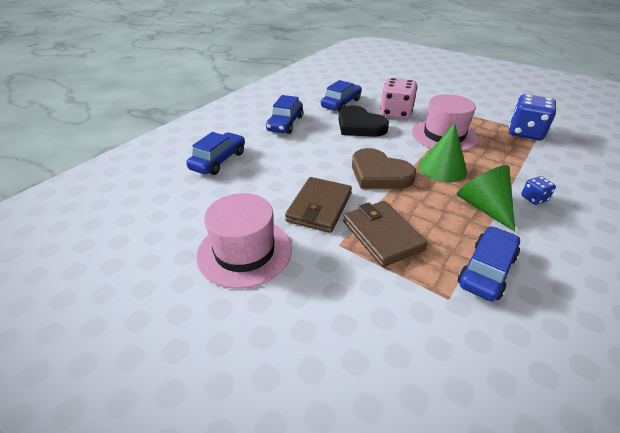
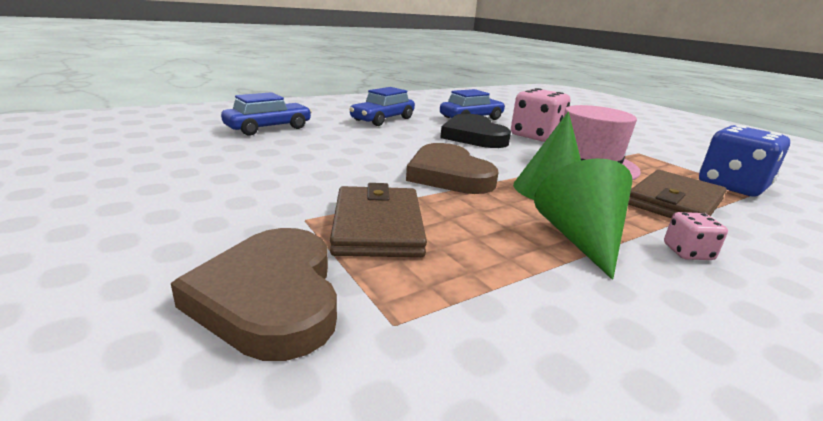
camera: 20 degrees right, 15 degrees down
(244, 251) = (180, 194): pink hat -> none
(319, 207) = (328, 183): brown wallet -> brown wallet (674, 202)
(381, 306) = (270, 297): none -> brown heart
(487, 270) = (506, 310): blue car -> none
(534, 198) = (687, 252): blue dice -> pink dice

